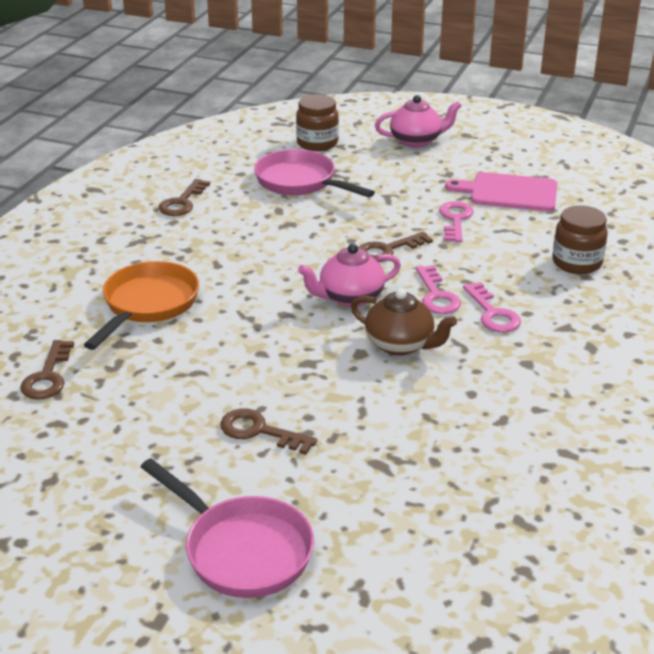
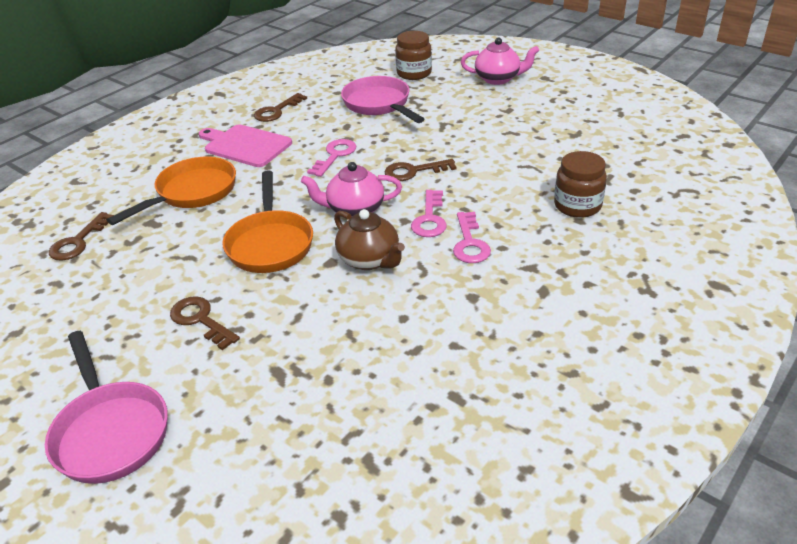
camera: 20 degrees right, 5 degrees up
(281, 345) = (270, 243): none -> orange pan
(455, 220) = (489, 151): pink key -> pink key (335, 155)
(509, 192) = (553, 132): pink cutting board -> pink cutting board (245, 145)

